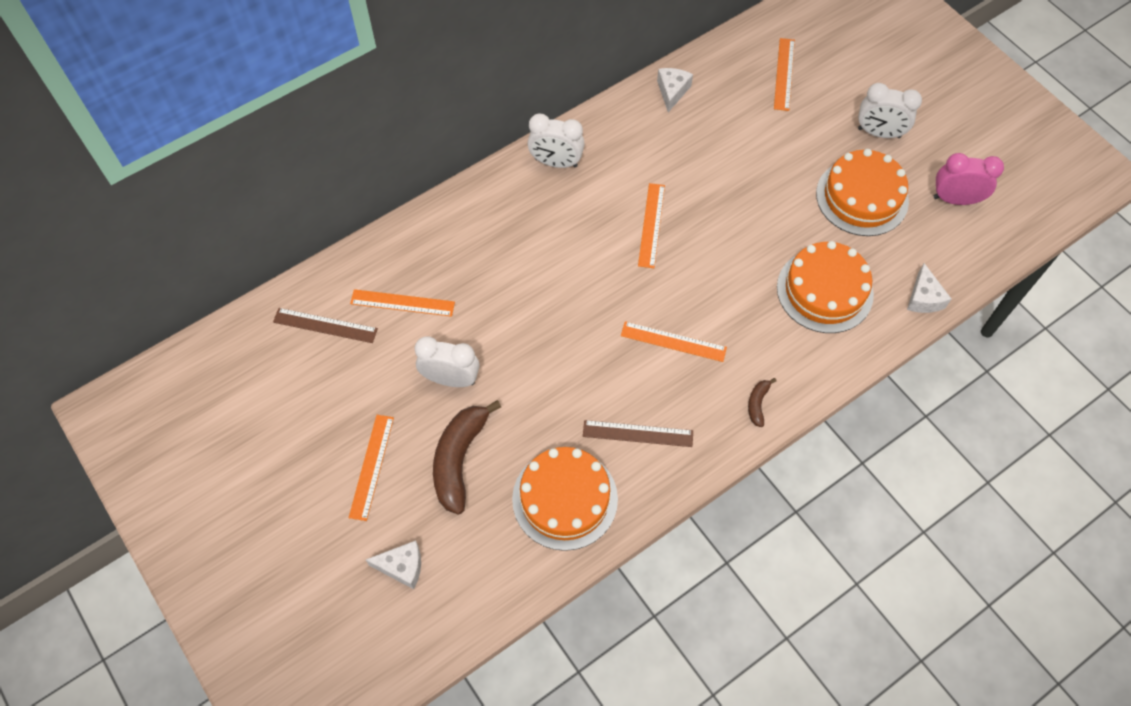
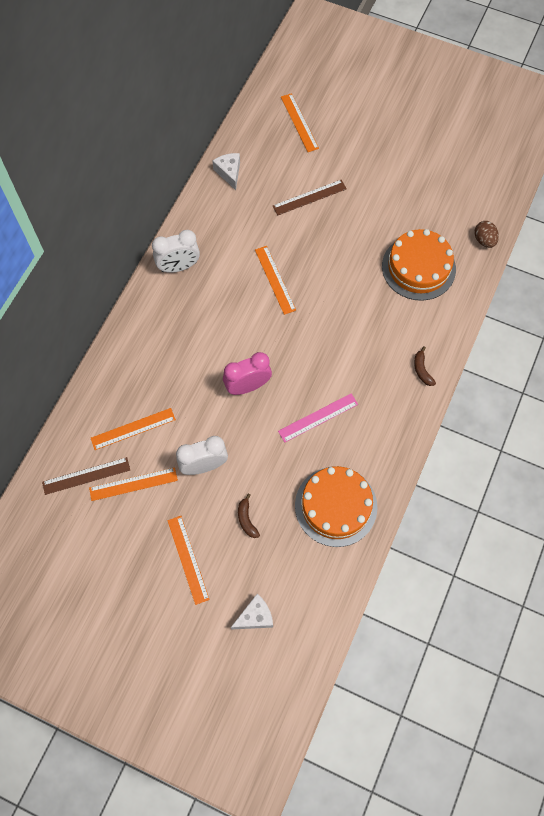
camera: 30 degrees left, 5 degrees up
(459, 459) = (247, 519): brown banana -> brown banana, size x0.46
(606, 394) = (318, 418): none -> pink ruler
(638, 433) = (356, 433): brown ruler -> brown ruler (309, 197)
(673, 341) = (340, 356): orange ruler -> orange ruler (133, 484)
(862, 197) = (404, 188): orange cake -> none
(879, 133) = (388, 136): white clock -> none
(923, 298) = (484, 240): white cheese -> brown egg
(955, 199) = (464, 160): pink clock -> pink clock (247, 386)

